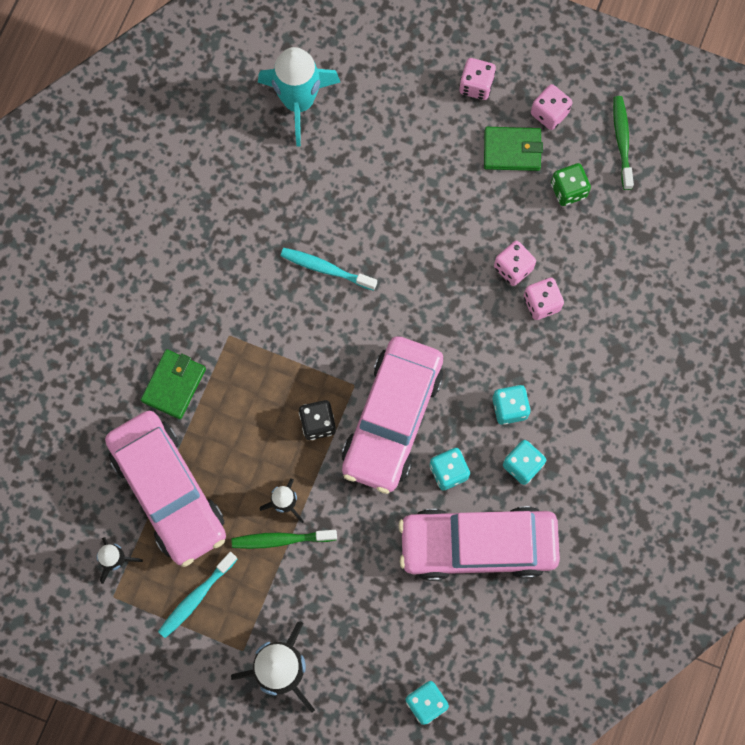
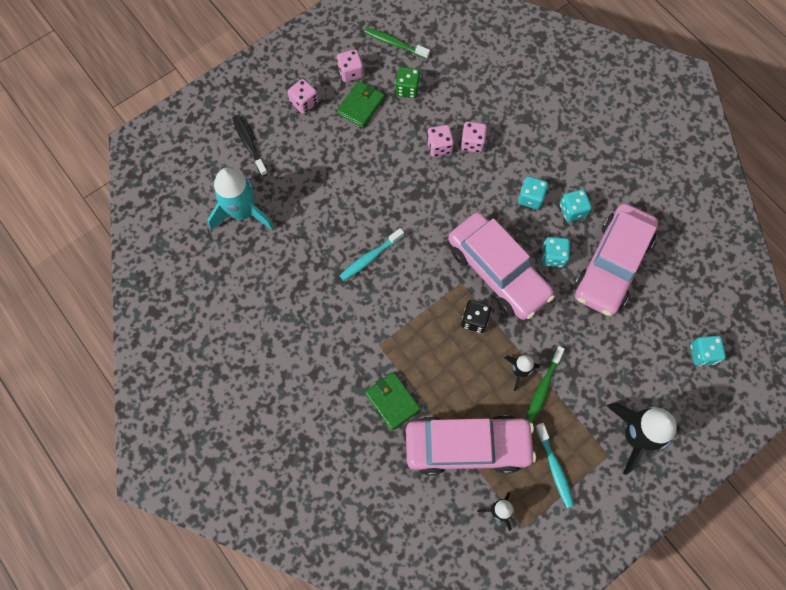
camera: 60 degrees left, 5 degrees down
(385, 58) = (249, 144): none -> black toothbrush

